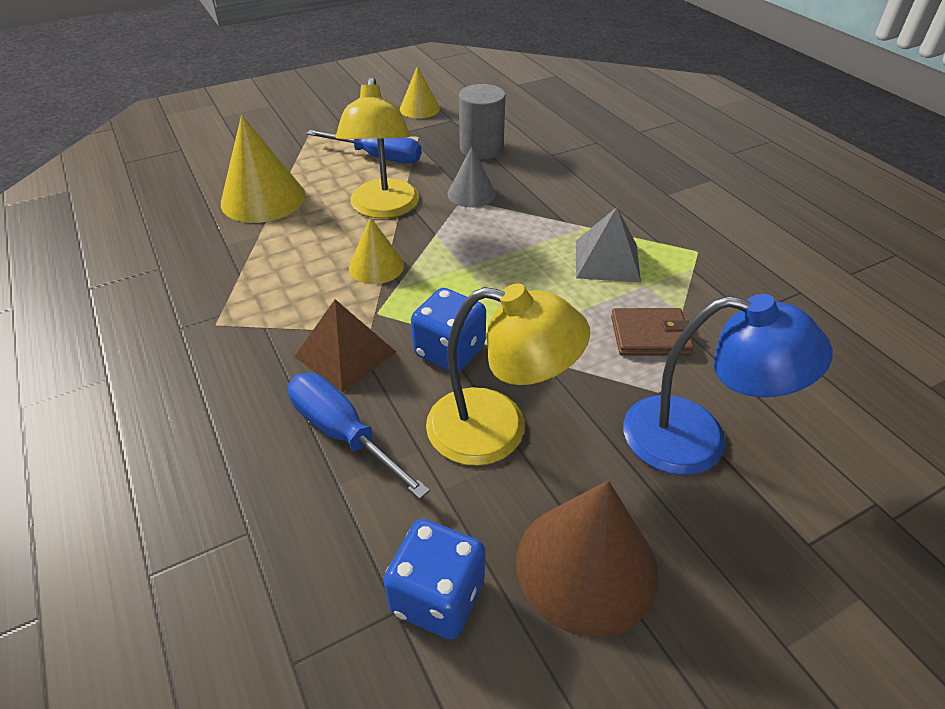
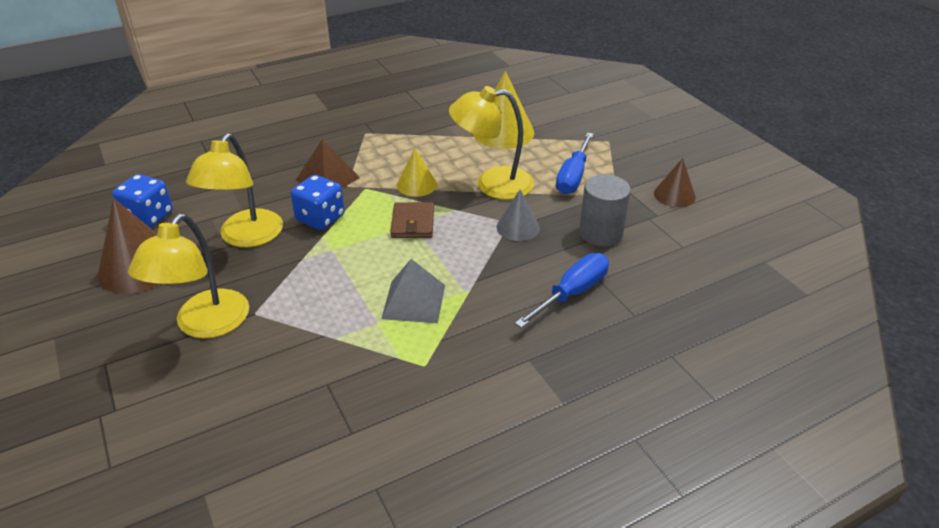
camera: 90 degrees right, 5 degrees down
(343, 434) = (263, 183): blue screwdriver -> blue screwdriver (572, 293)
(419, 108) = (674, 195): yellow cone -> brown cone
(650, 335) = (313, 315): brown wallet -> brown wallet (413, 223)
(696, 439) = (205, 325): blue lamp -> yellow lamp

